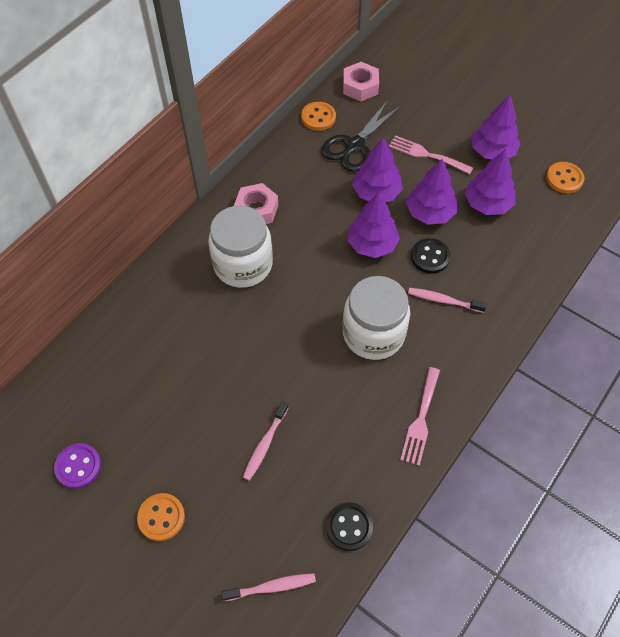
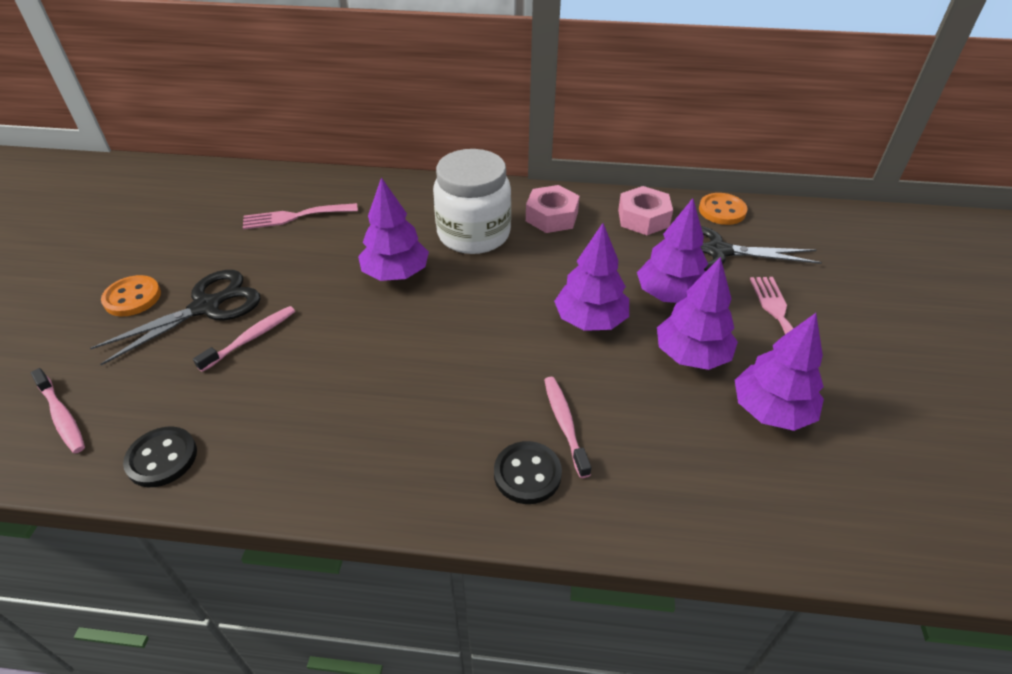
camera: 60 degrees right, 15 degrees down
(78, 466) = (174, 226): purple button -> none
(209, 466) = (206, 307): none -> black scissors
(265, 444) = (251, 338): pink toothbrush -> pink toothbrush turned 135 degrees clockwise
(360, 87) = (806, 224): pink nut -> pink nut (643, 218)
(373, 334) = (459, 372): white jar -> none
(421, 419) = (356, 473): pink fork -> pink fork (295, 216)
(430, 257) = (622, 382): black button -> black button (527, 474)
(492, 152) = (866, 381): purple tree -> purple tree (396, 273)
(564, 179) = (927, 491): orange button -> none

